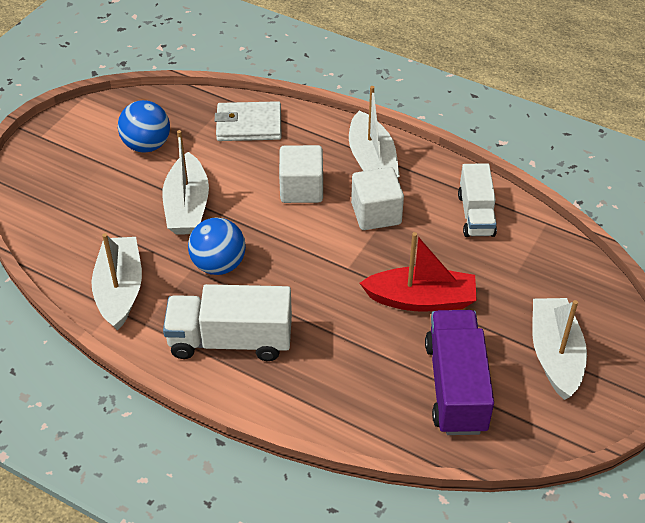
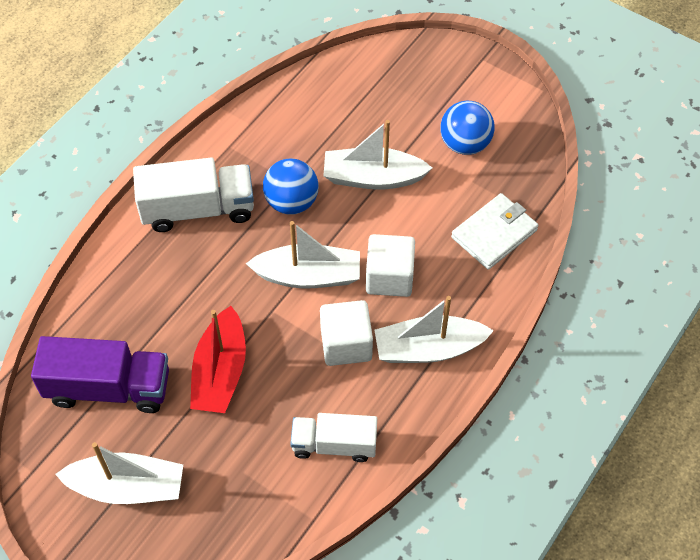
camera: 95 degrees right, 10 degrees up
(120, 290) = (271, 127): white boat -> white boat (308, 276)
(230, 340) = (198, 209): white truck -> white truck turned 75 degrees clockwise
(248, 125) = (494, 233): white wallet -> white wallet turned 45 degrees clockwise

